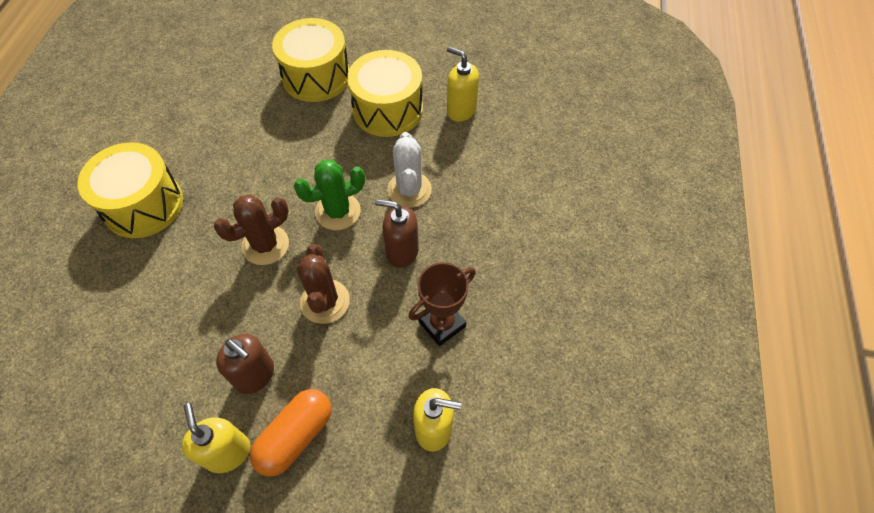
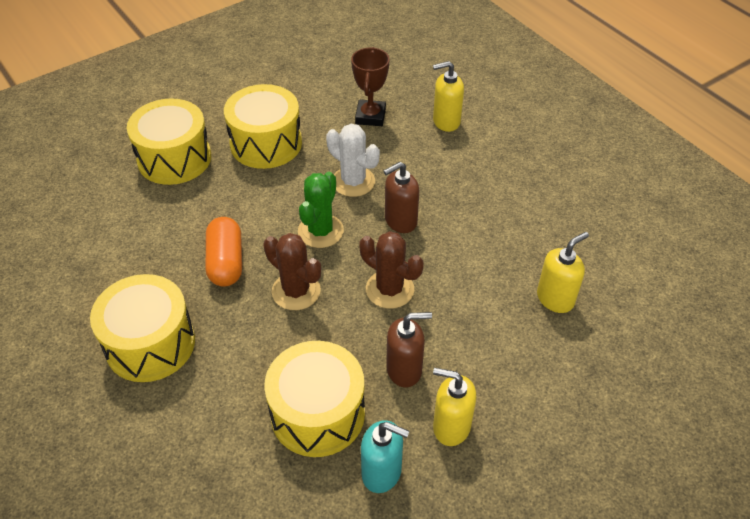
camera: 45 degrees left, 10 degrees down
(146, 437) = (382, 472): none -> turquoise soap dispenser
(166, 351) = (317, 413): none -> yellow drum
(265, 245) = (296, 291): brown cactus -> brown cactus turned 60 degrees counterclockwise
(295, 436) = (481, 377): orange capsule -> orange capsule (226, 262)
(442, 324) = (482, 241): brown trophy -> brown trophy (370, 116)
(461, 110) = (322, 109): yellow soap dispenser -> yellow soap dispenser (446, 121)

